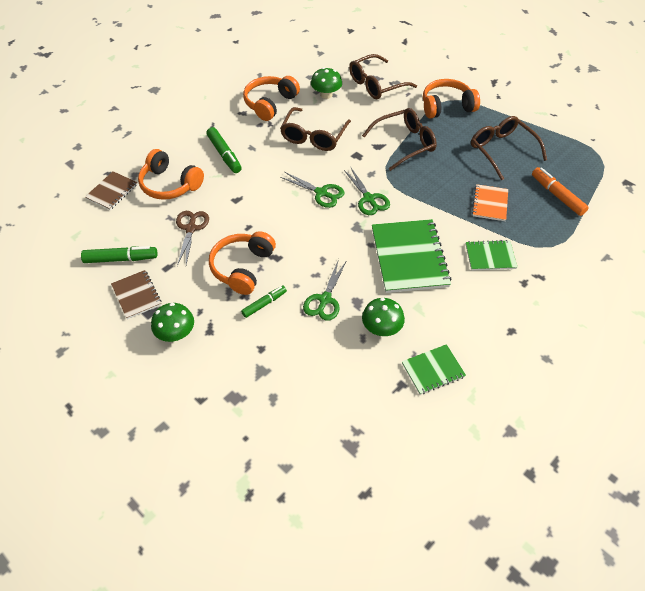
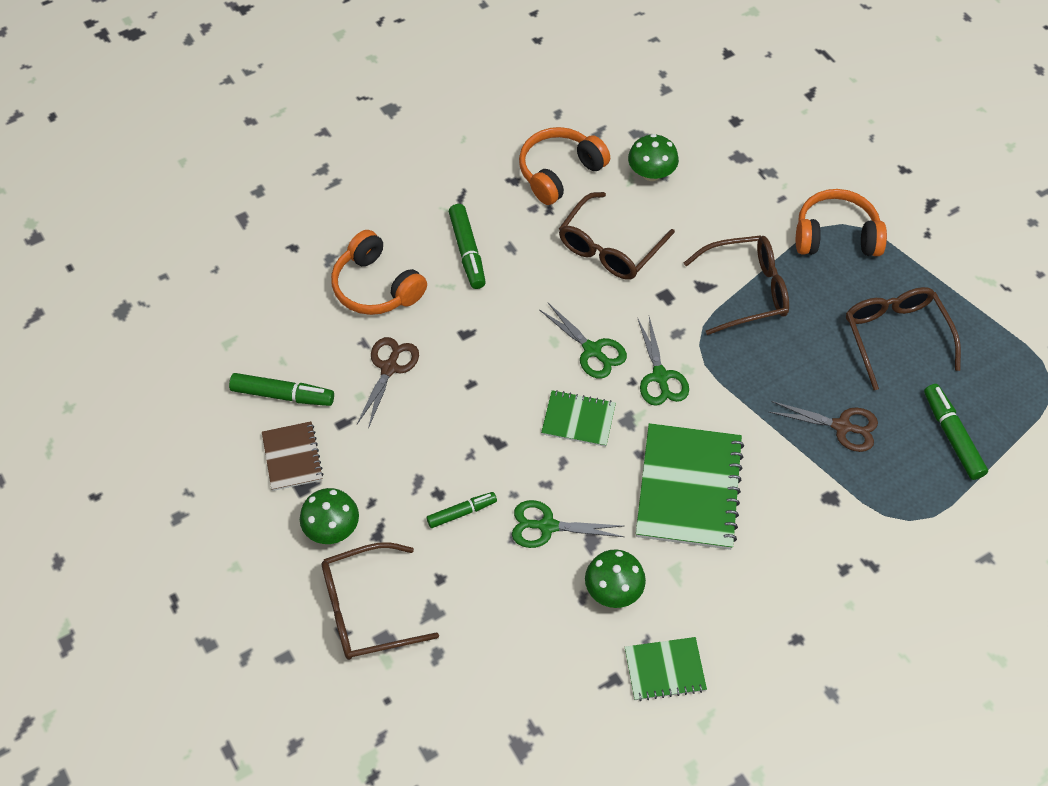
camera: 15 degrees right, 5 degrees up
(112, 191) = (292, 280): brown notebook -> none
(242, 268) = (446, 448): orange headphones -> none
(325, 299) = (547, 526): green scissors -> green scissors turned 60 degrees clockwise
(376, 84) = (736, 170): brown glasses -> brown glasses (366, 609)
(490, 204) = (841, 426): orange notebook -> brown scissors
(490, 256) = (809, 515): green notebook -> green notebook (578, 420)
(557, 195) = (952, 436): orange marker -> green marker

